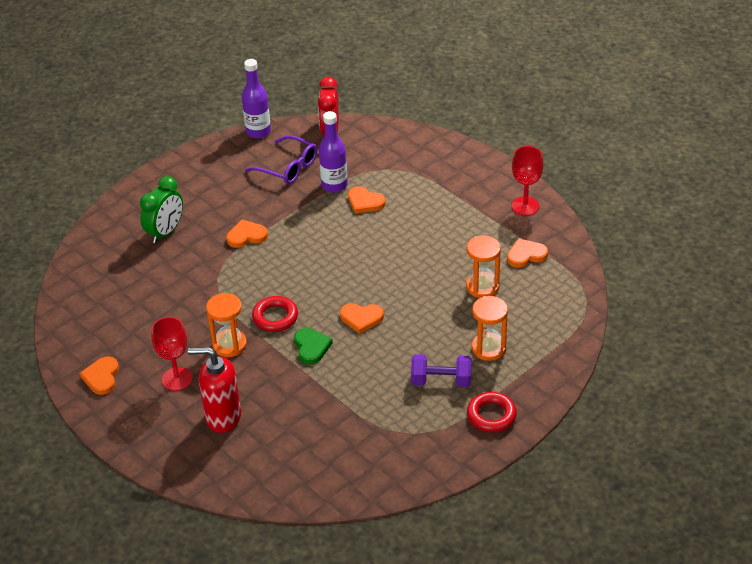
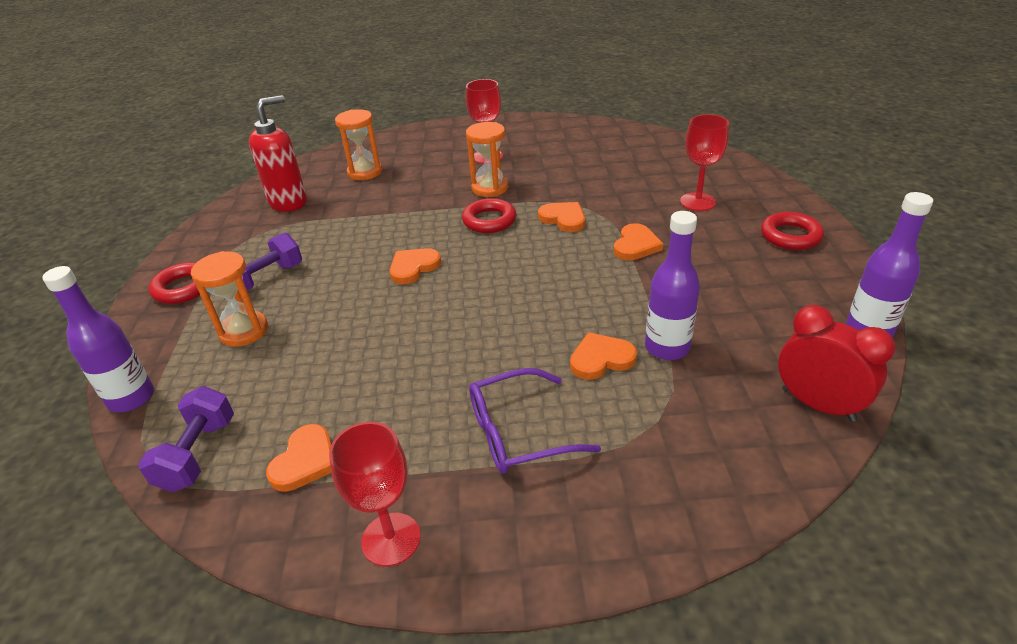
camera: 130 degrees right, 5 degrees down
(101, 377) = (536, 131): orange heart -> orange heart (563, 219)
(165, 232) = (697, 202): green clock -> red goblet
(181, 181) = (790, 236): none -> red ring
(223, 417) = (418, 163): red soap dispenser -> red soap dispenser (289, 202)
(288, 167) = (749, 324): purple glasses -> purple glasses (518, 432)
(311, 347) = (423, 225): green heart -> none
(482, 287) = (321, 380): orange hourglass -> orange hourglass (365, 172)
(564, 292) = (198, 454): none -> purple dumbbell
(573, 348) = (131, 398): none -> purple bottle

